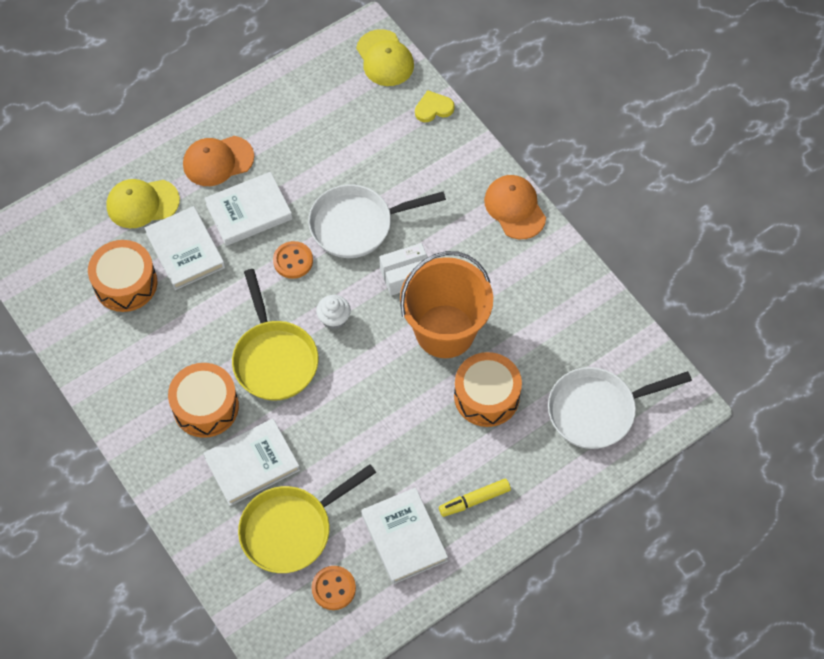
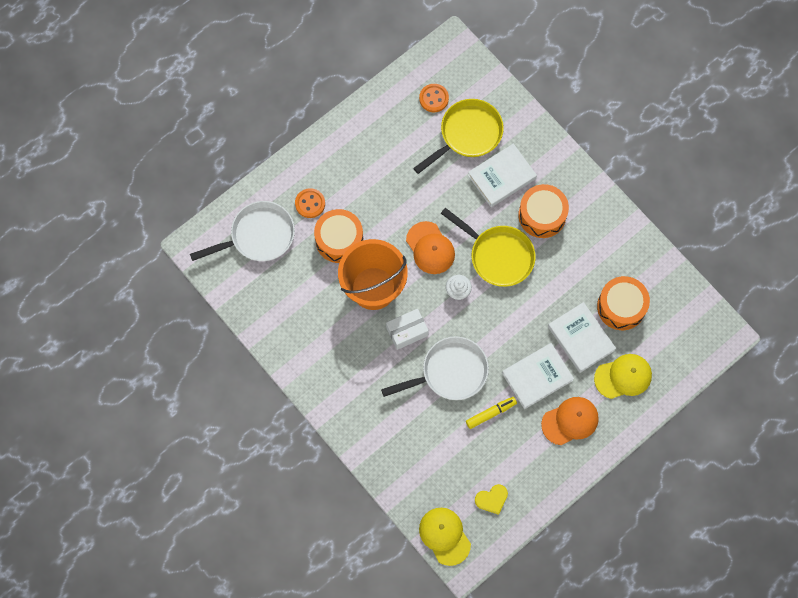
camera: 175 degrees right, 10 degrees up
(274, 359) = (498, 255): yellow pan -> yellow pan turned 150 degrees clockwise
(293, 261) = (496, 336): orange button -> orange button (310, 203)
(404, 537) = (390, 135): white book -> none
(433, 108) = (398, 488): yellow heart -> yellow heart (492, 499)
(474, 500) = (343, 164): yellow marker -> yellow marker (491, 413)
(515, 208) = (325, 398): orange cap -> orange cap (430, 248)

